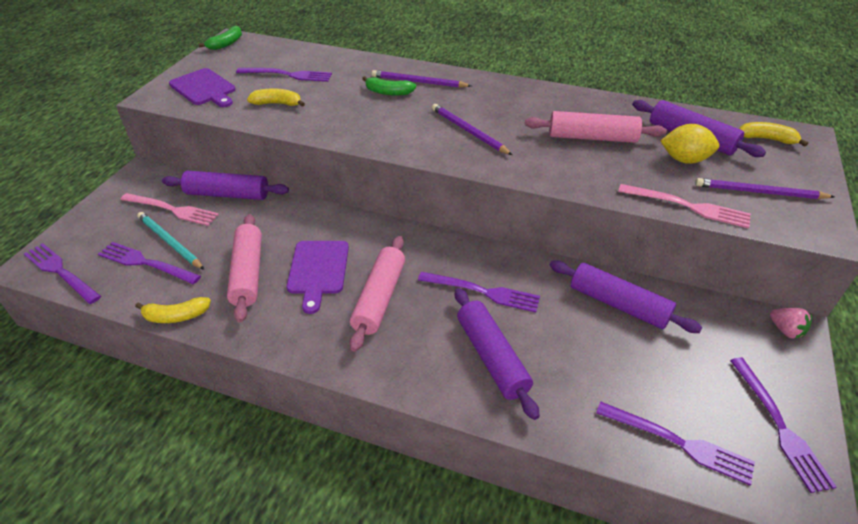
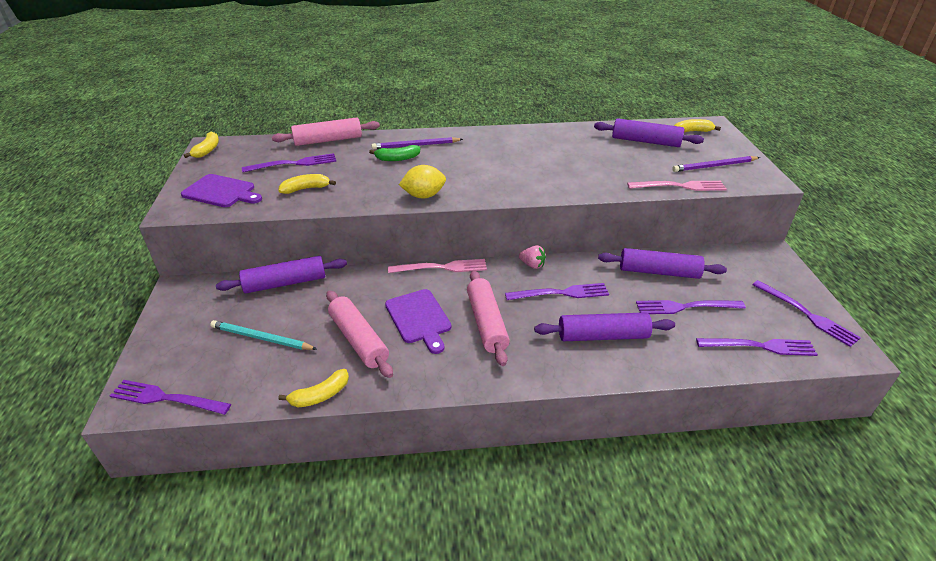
camera: 25 degrees left, 5 degrees down
(146, 263) = (252, 362): purple fork -> purple fork (685, 307)
(172, 210) = (240, 311): pink fork -> pink fork (442, 267)
(226, 44) = (207, 150): green banana -> yellow banana
(468, 131) = (488, 173): purple pencil -> none
(492, 357) = (602, 336): purple rolling pin -> purple rolling pin turned 45 degrees counterclockwise
(592, 138) = (581, 157): pink rolling pin -> pink rolling pin (328, 140)
(684, 160) = (653, 157): yellow lemon -> yellow lemon (423, 196)
(785, 330) = (768, 256): pink strawberry -> pink strawberry (532, 265)

